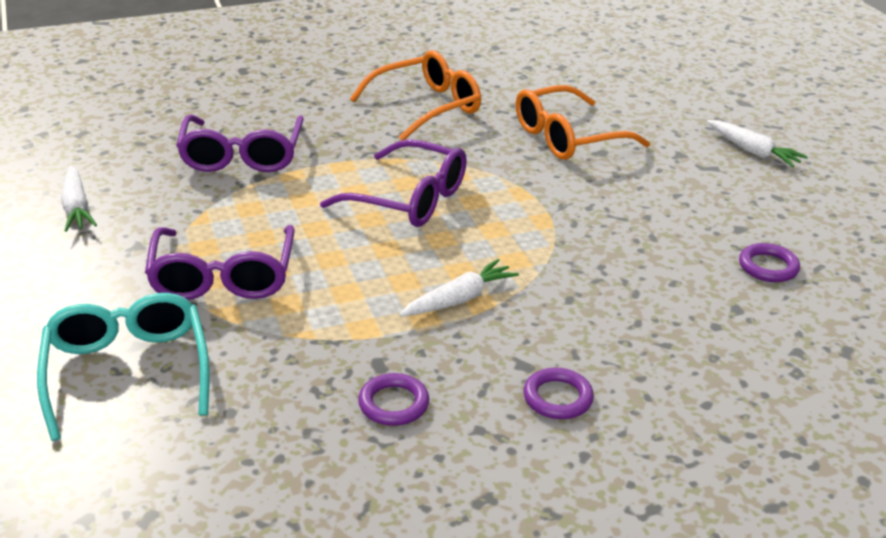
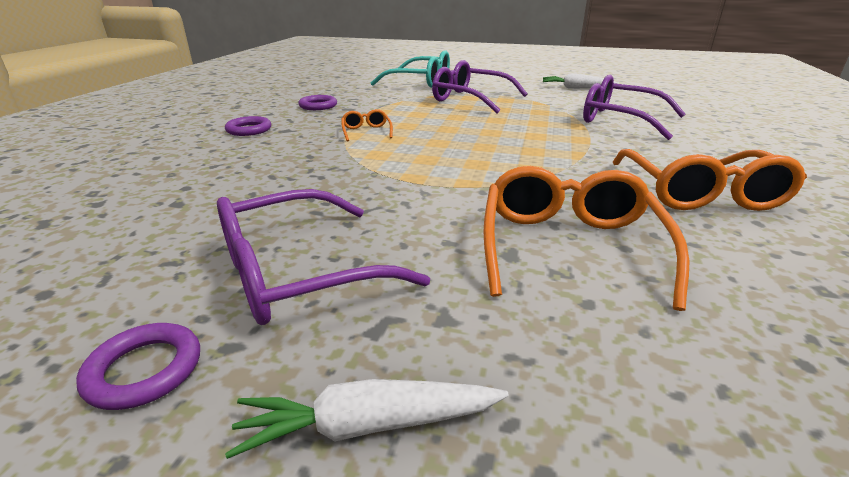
camera: 125 degrees right, 5 degrees down
(409, 199) = (505, 146): purple glasses -> purple glasses (298, 273)
(459, 299) = (366, 132): white carrot -> orange glasses
(768, 267) = (171, 247): purple ring -> purple ring (144, 370)

